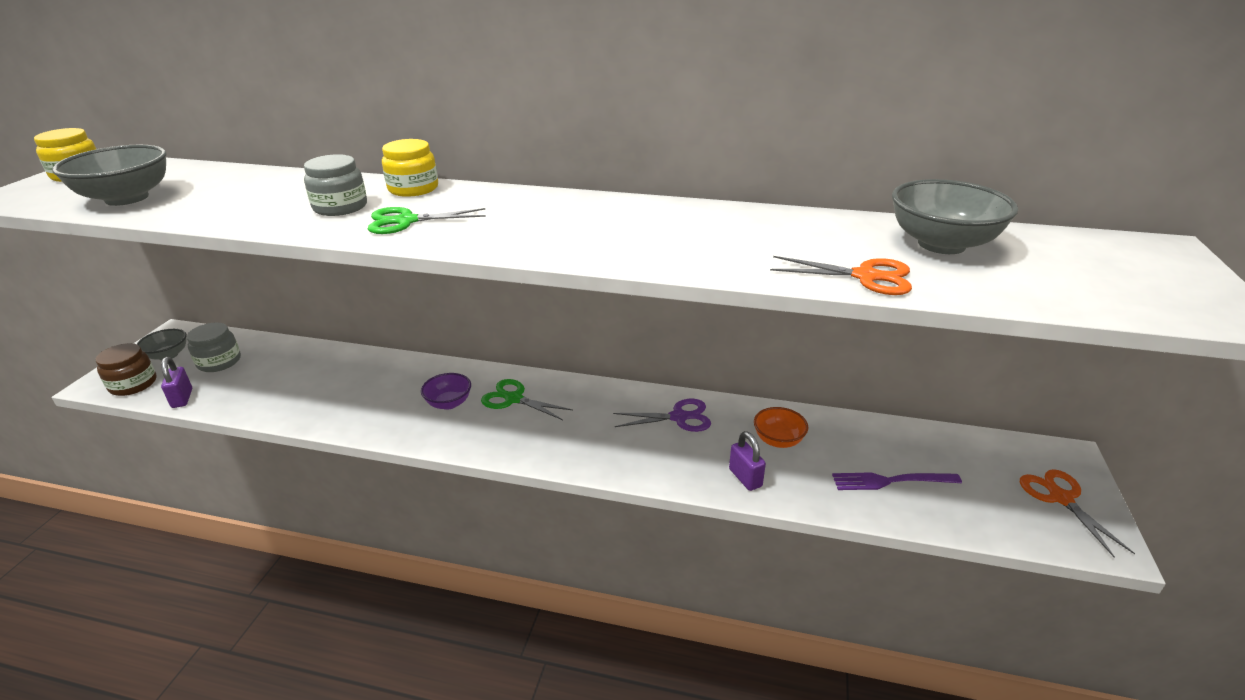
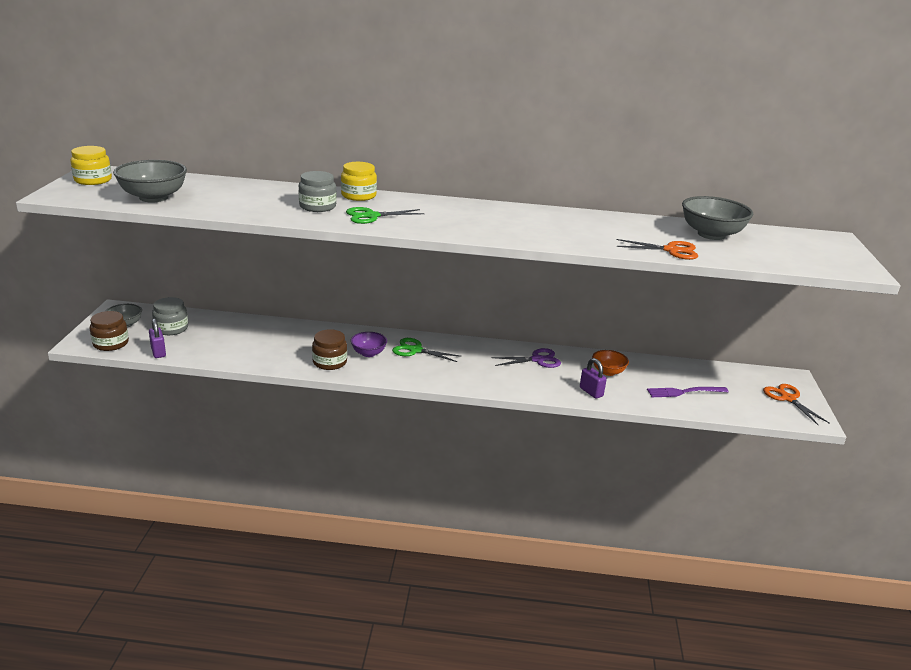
camera: 10 degrees left, 5 degrees down
(391, 417) = (329, 362): none -> brown jar

